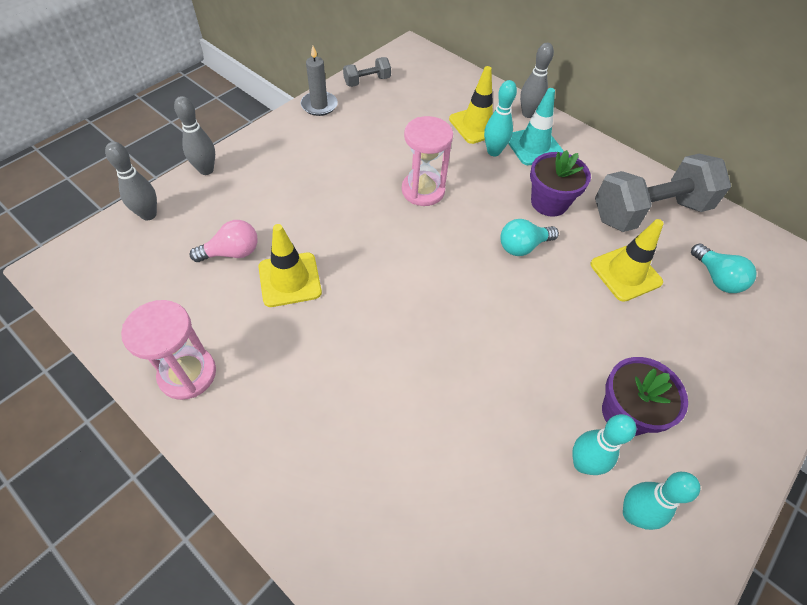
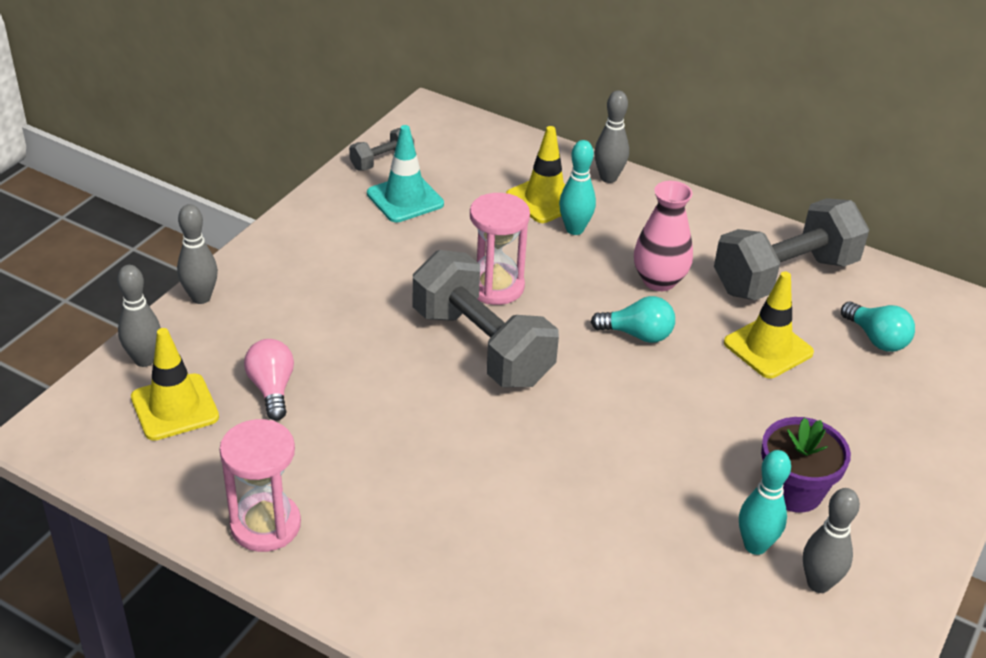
camera: 10 degrees left, 15 degrees down
(232, 253) = (272, 389): pink light bulb -> pink light bulb turned 75 degrees counterclockwise
(290, 279) = (356, 409): yellow traffic cone -> yellow traffic cone (175, 407)
(319, 105) = (326, 200): grey candle -> none
(400, 239) = (482, 346): none -> grey dumbbell
(523, 246) = (637, 334): turquoise light bulb -> turquoise light bulb turned 135 degrees counterclockwise
(534, 146) = (625, 216): turquoise traffic cone -> turquoise traffic cone (405, 199)
(549, 202) = (659, 281): purple flower pot -> pink vase
(632, 514) = (818, 583): turquoise bowling pin -> grey bowling pin

